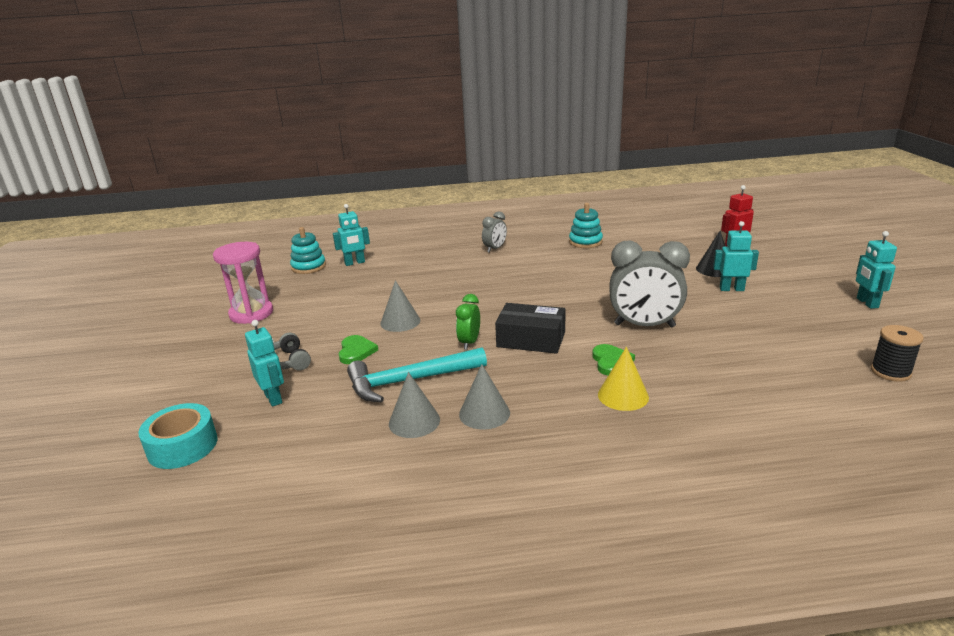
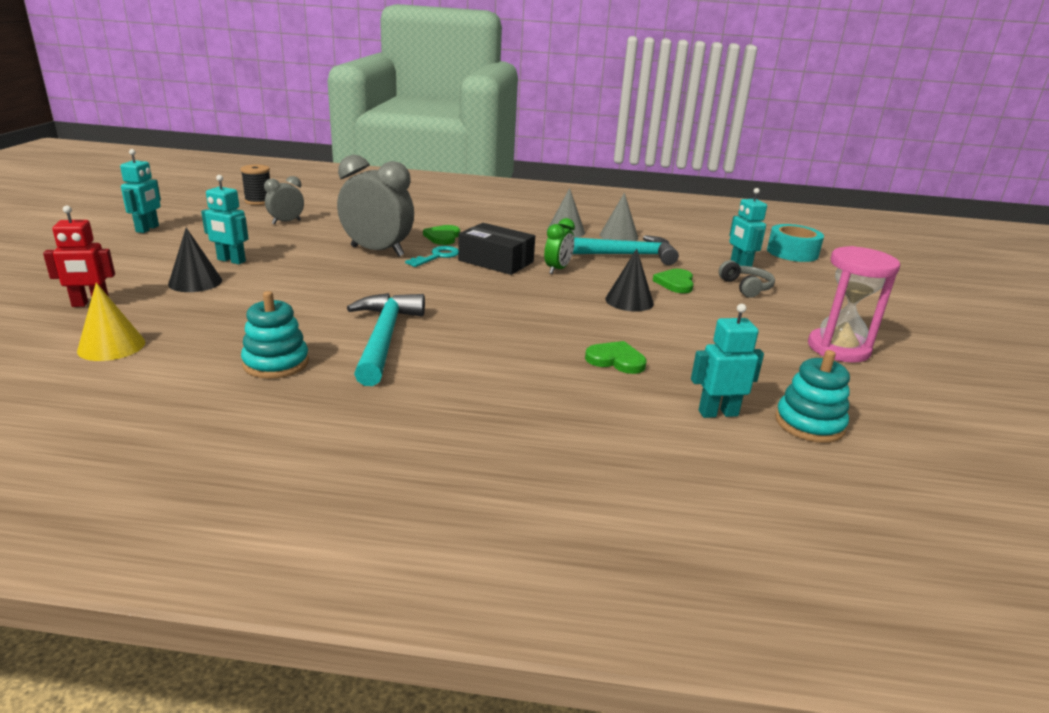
camera: 170 degrees left, 0 degrees up
(400, 321) = (629, 301): grey cone -> black cone
(408, 277) = (616, 360): none -> green heart
(495, 249) = (444, 386): grey clock -> grey clock (286, 222)
(549, 262) = (384, 338): none -> turquoise hammer
(587, 332) = (437, 256): none -> turquoise key
(623, 395) = (458, 222): yellow cone -> yellow cone (111, 346)

